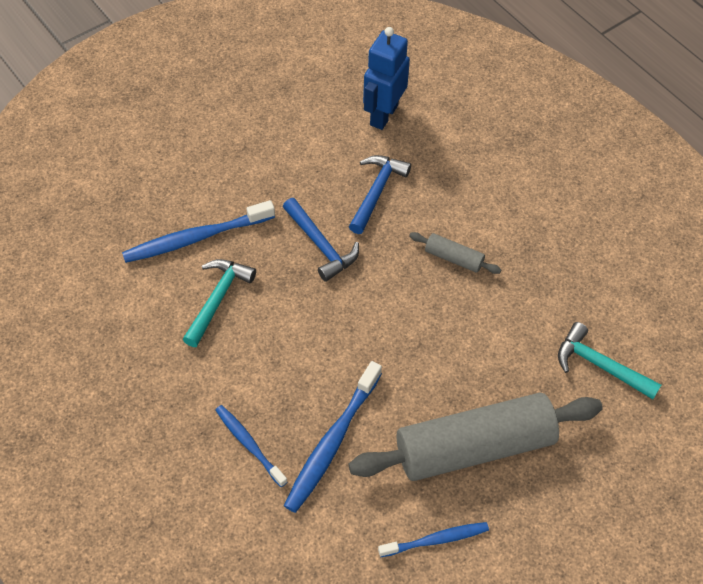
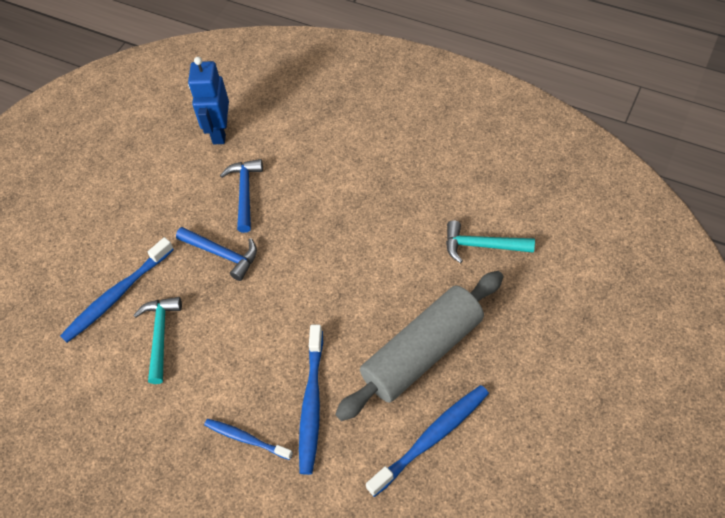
camera: 20 degrees left, 0 degrees up
(435, 540) = (431, 438): blue toothbrush -> blue toothbrush, size x1.61
(454, 258) = (331, 216): grey rolling pin -> none

